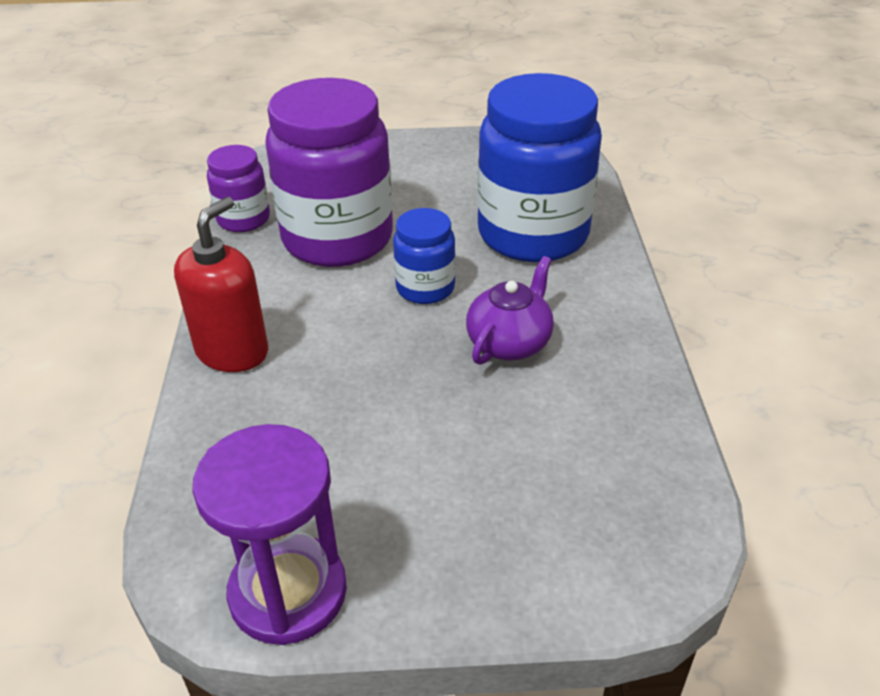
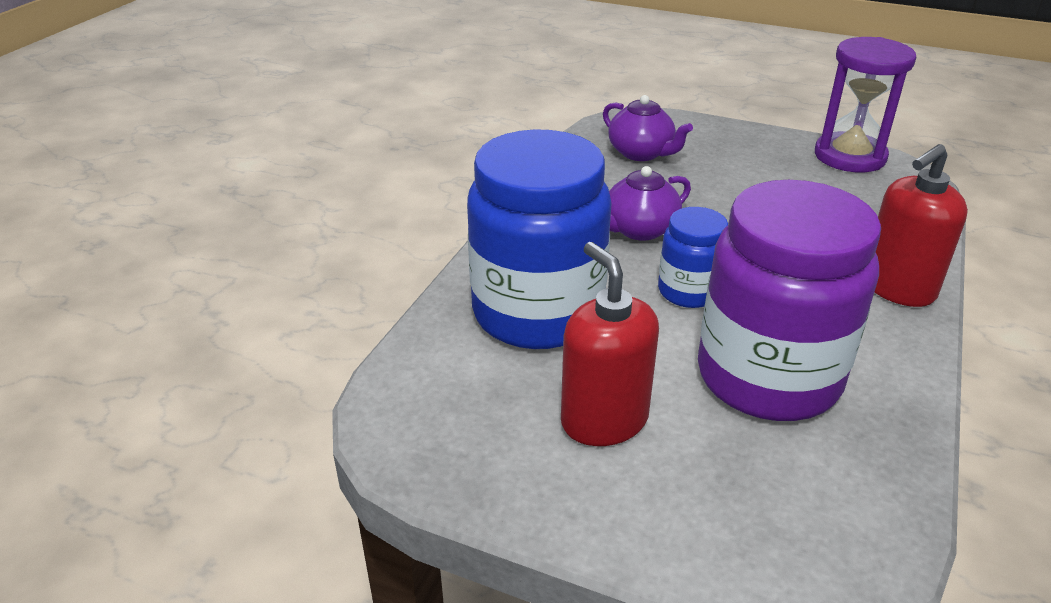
camera: 155 degrees left, 5 degrees down
(243, 219) = (897, 449): purple jar -> none
(436, 184) = (604, 420): none -> red soap dispenser
(591, 480) = (641, 153): none -> purple teapot

